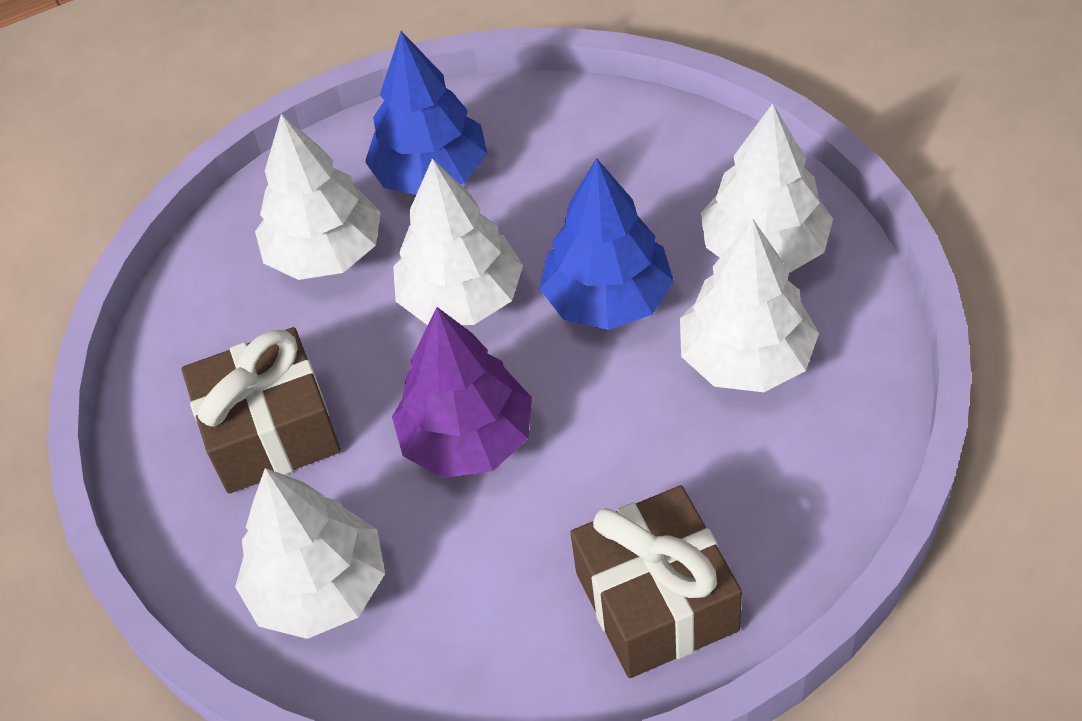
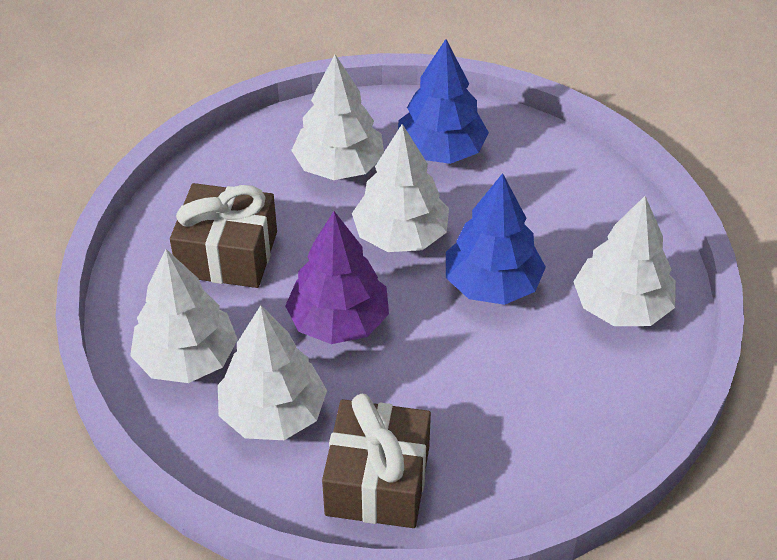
camera: 25 degrees right, 5 degrees down
(746, 358) = (553, 368): white tree -> white tree (273, 413)

